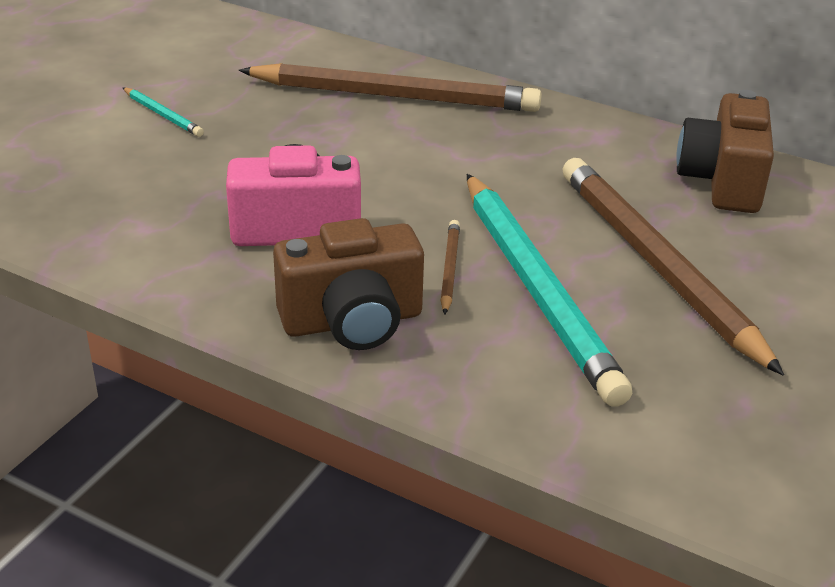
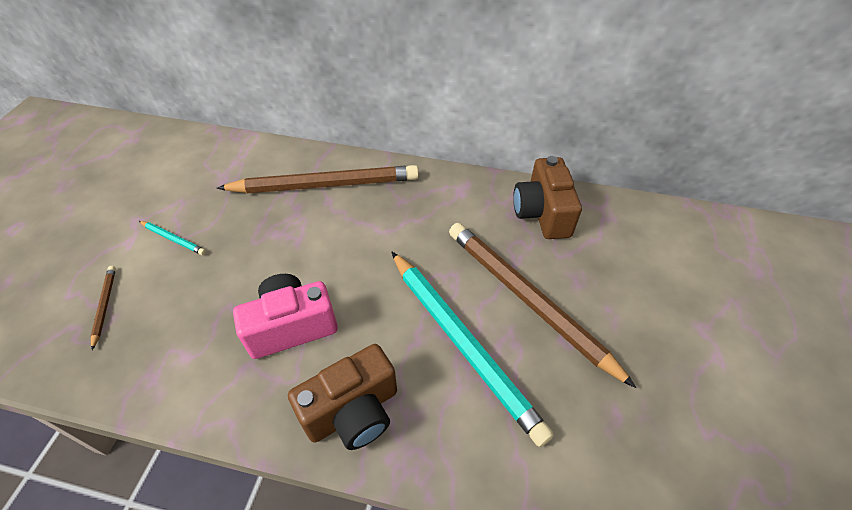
camera: 15 degrees left, 15 degrees up
(449, 269) = (402, 339): brown pencil -> brown pencil (105, 306)

